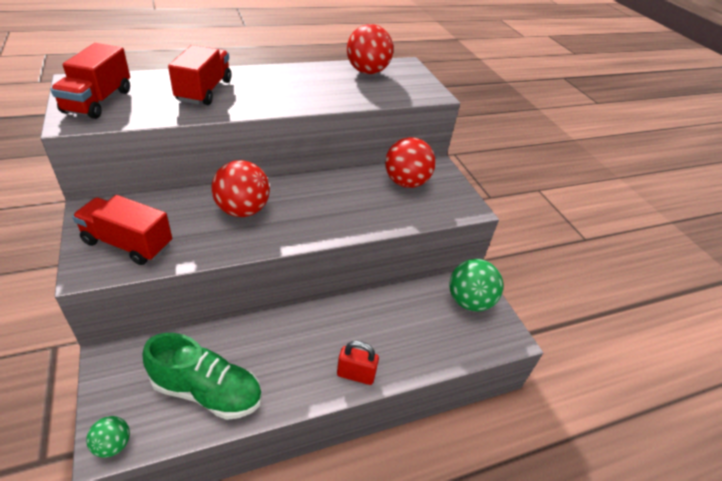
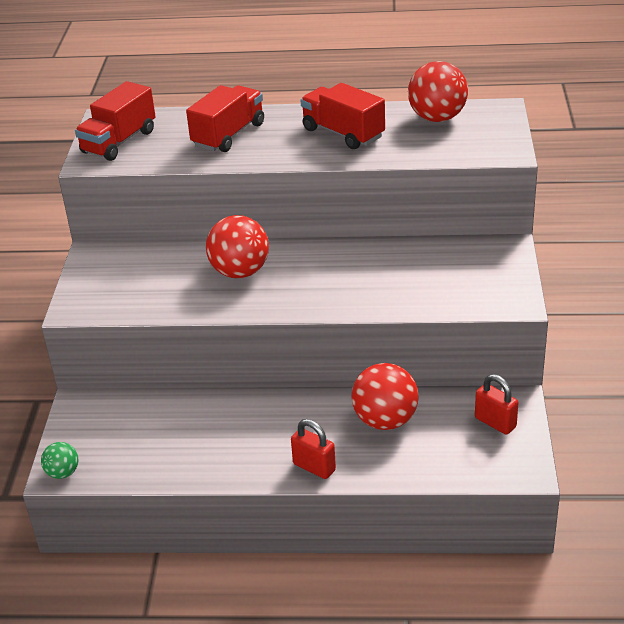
camera: 30 degrees right, 5 degrees down
(128, 244) = (116, 290): red truck -> red truck (343, 133)
(207, 391) = (158, 450): green shoe -> none
(406, 182) = (450, 263): red ball -> red ball (385, 420)
(469, 301) = (495, 422): green ball -> red padlock

